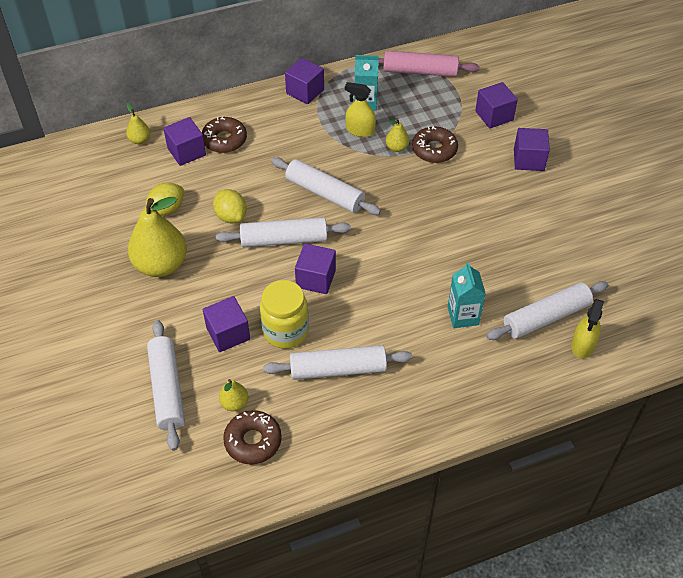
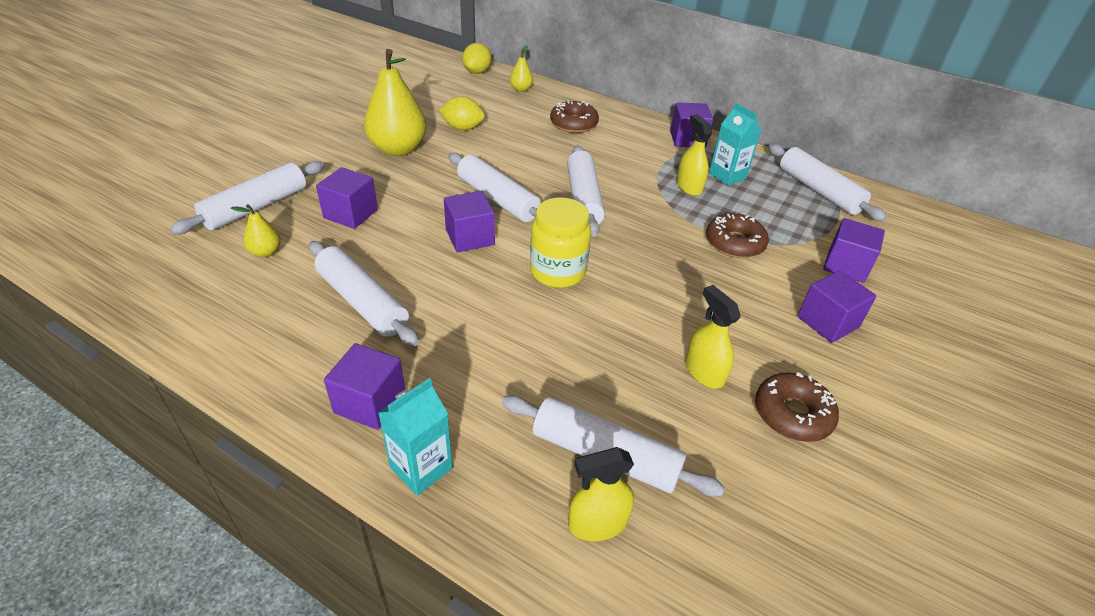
camera: 50 degrees right, 10 degrees down
(186, 152) = (536, 112): purple cube -> purple cube (370, 402)
(231, 216) = (492, 160): yellow lemon -> yellow lemon (477, 72)
(253, 441) = (223, 283): brown donut -> brown donut (792, 414)
(285, 331) = (384, 246): yellow jar -> yellow jar (557, 271)
(397, 148) = (701, 217): yellow pear -> none
(420, 71) = (818, 191): pink rolling pin -> white rolling pin
(463, 316) = (528, 370): turquoise carton -> turquoise carton (421, 468)
(523, 239) = (704, 372): none -> yellow spray bottle

